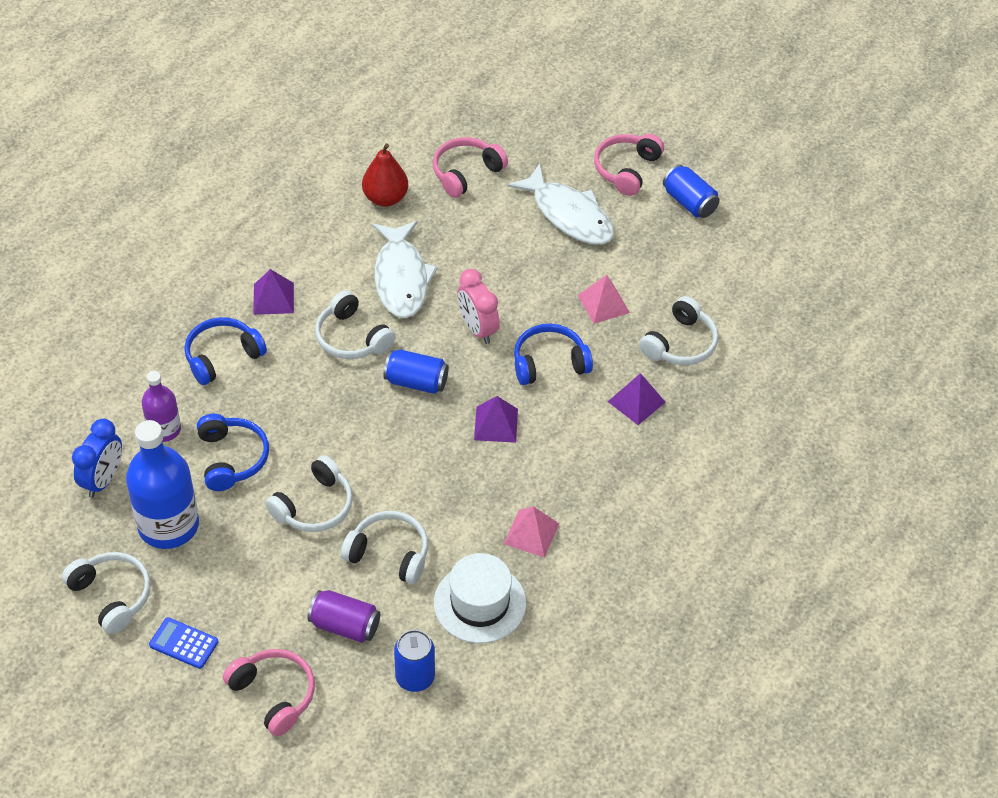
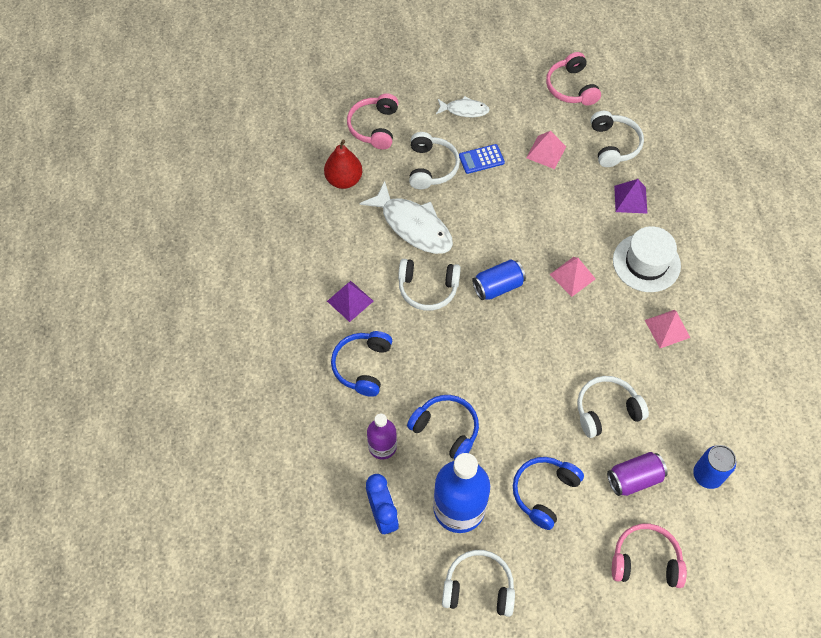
camera: 40 degrees left, 10 degrees up
(183, 643) = (557, 578): blue calculator -> blue calculator (481, 159)
(314, 506) = (530, 418): white headphones -> white headphones (431, 167)
(477, 329) = (494, 223): pink clock -> none
(480, 603) = (689, 396): white hat -> white hat (646, 263)
(496, 424) = (572, 276): purple pyramid -> pink pyramid
(549, 363) = (558, 213): blue headphones -> blue headphones (544, 492)
(569, 215) = (464, 110): white fish -> white fish, size x0.54
(626, 169) = (464, 57): pink headphones -> pink headphones (571, 87)
(689, 202) = (522, 52): blue can -> none

